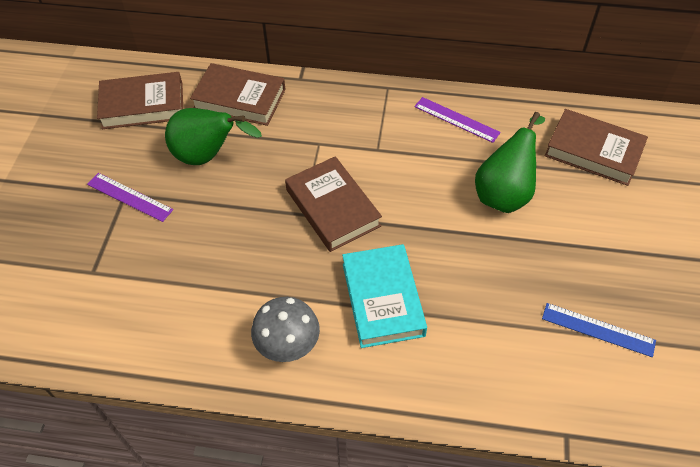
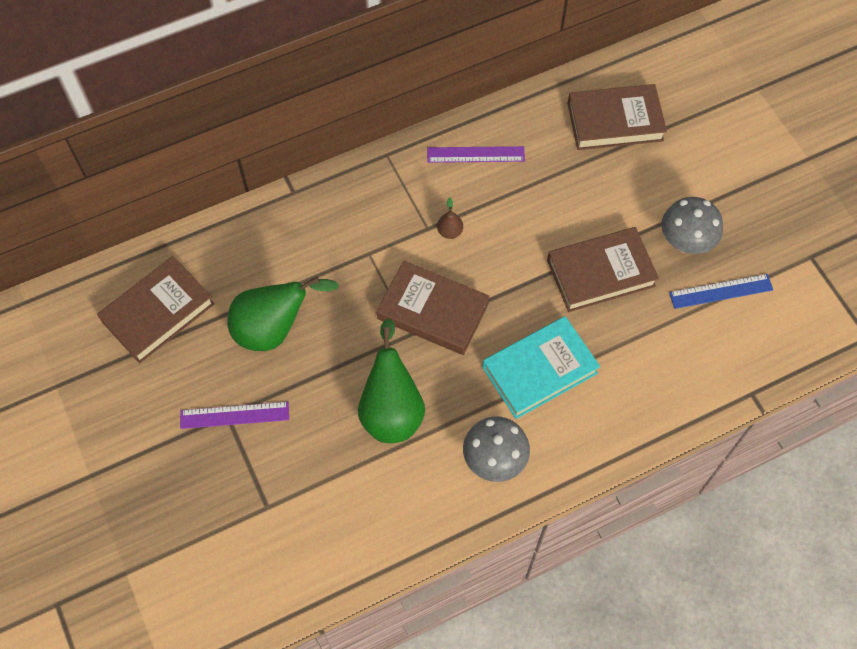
camera: 35 degrees left, 10 degrees up
(239, 99) = (252, 249): brown book -> brown book (600, 273)
(382, 299) = (539, 370): turquoise book -> turquoise book turned 75 degrees counterclockwise
(392, 160) = (450, 231): none -> brown pear
(504, 193) = (569, 208): green pear -> green pear (391, 410)
(592, 272) = (685, 242): none -> grey mushroom

